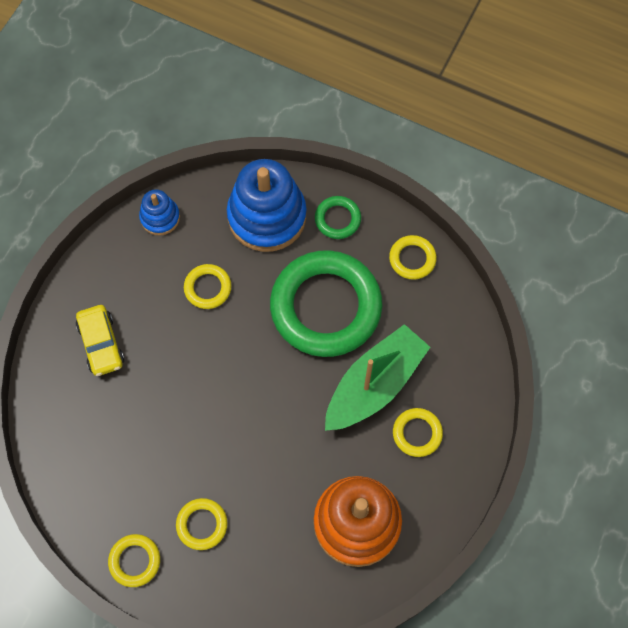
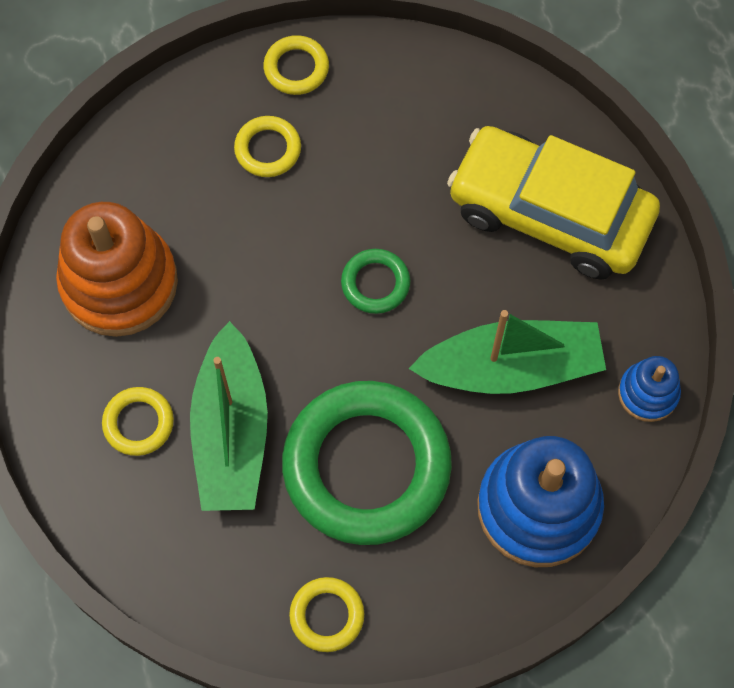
camera: 135 degrees right, 0 degrees up
(101, 344) = (549, 213): yellow car -> yellow car, size x2.00
(208, 288) = (511, 367): yellow ring -> green boat
(337, 219) = (458, 581): green ring -> green ring (375, 283)

